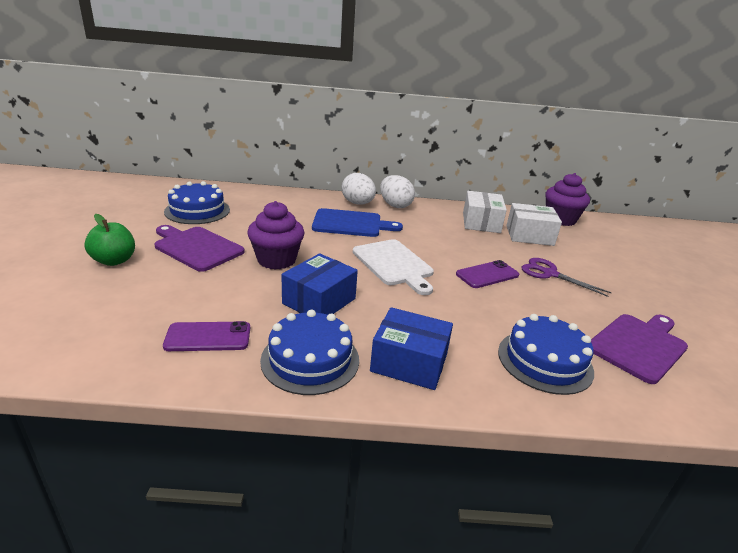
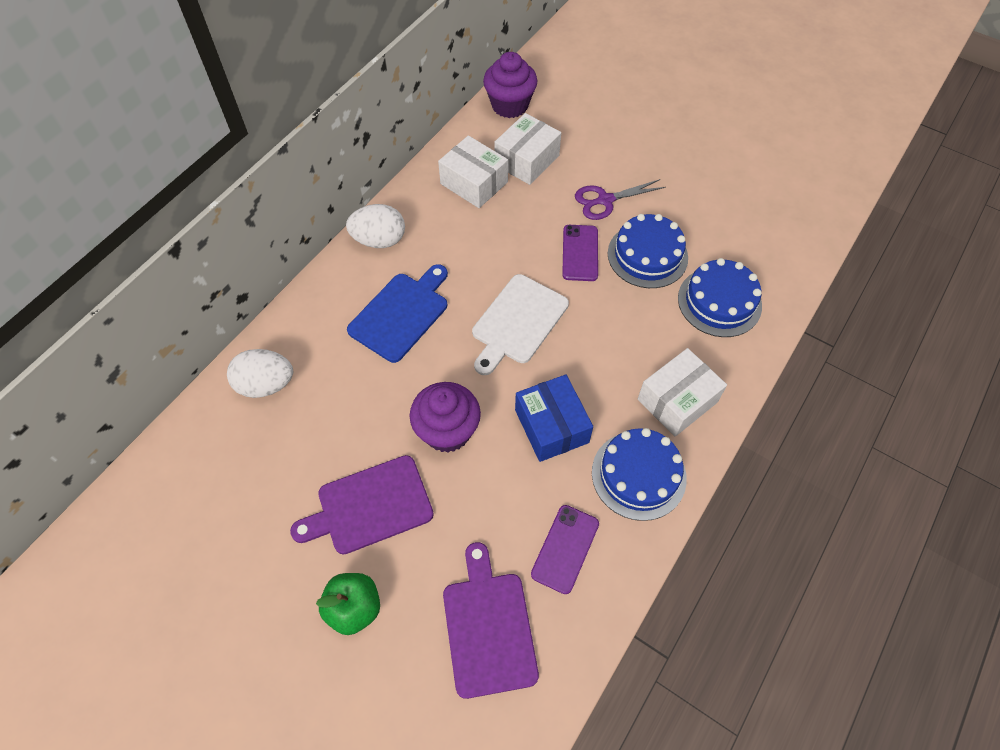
camera: 55 degrees left, 30 degrees up
(197, 210) = (257, 474): blue cake -> blue cake (647, 255)
(358, 203) = (349, 277): white egg -> white egg (266, 384)
(394, 264) = (517, 322): white cutting board -> white cutting board turned 120 degrees clockwise
(409, 363) = (677, 401): blue box -> white box
(639, 345) = (732, 222): purple cutting board -> purple cutting board (488, 627)

